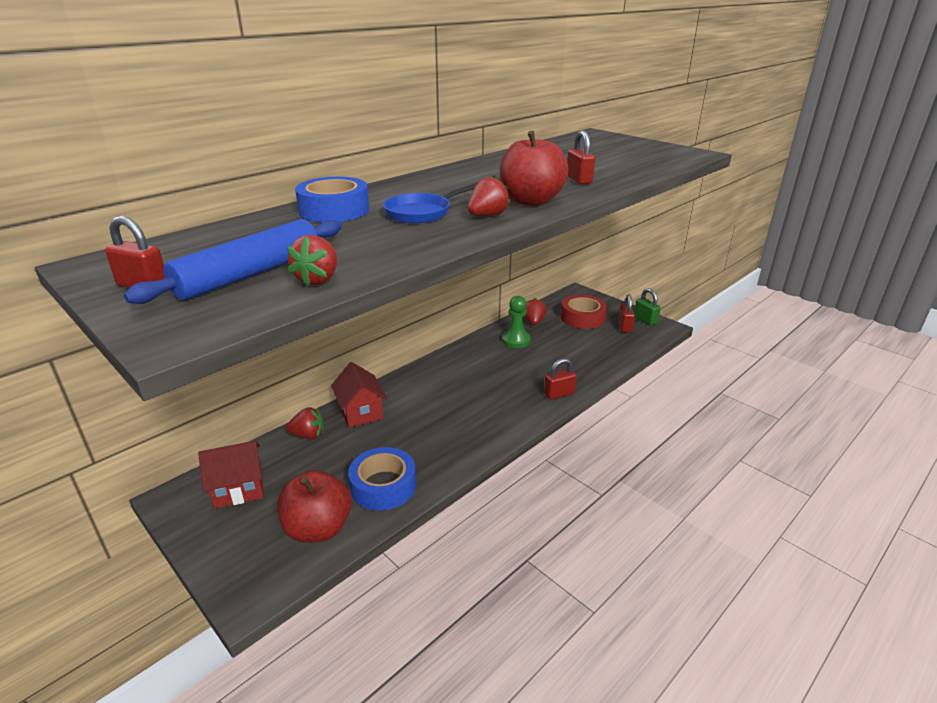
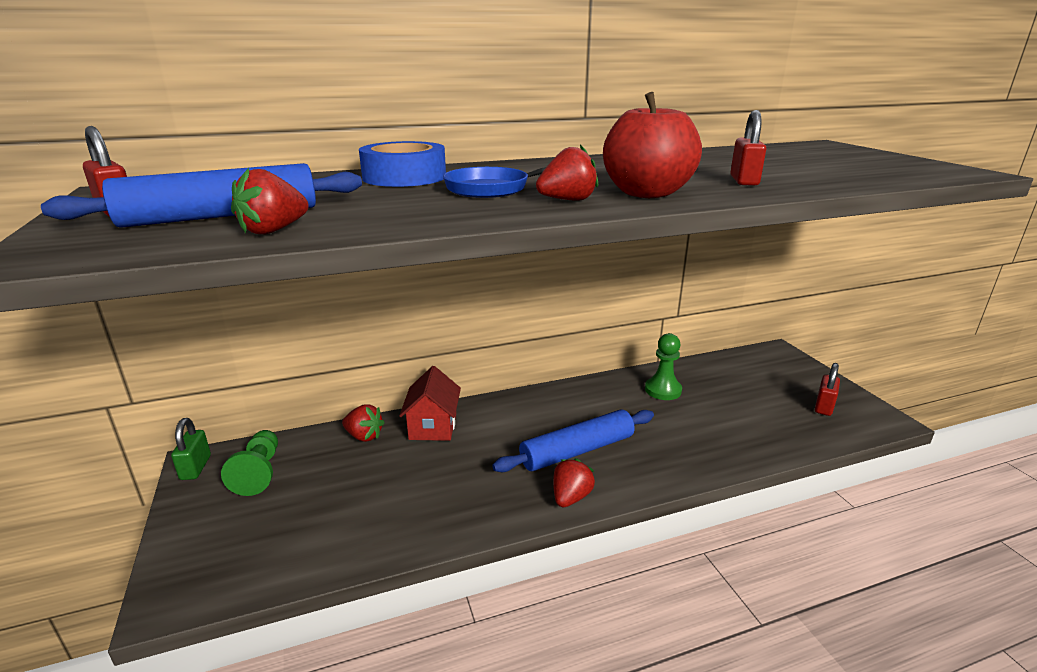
camera: 25 degrees right, 5 degrees down
(239, 489) = (259, 472): red house -> green pawn
(318, 528) = (294, 545): red apple -> none
(383, 486) = (395, 519): blue tape -> none
(483, 400) = (577, 451): none -> blue rolling pin
(533, 322) = (698, 373): red strawberry -> red strawberry (571, 497)
(559, 394) = (680, 470): red padlock -> none
(582, 318) = (768, 382): red tape -> none
(645, 320) = (860, 405): green padlock -> green padlock (195, 467)

